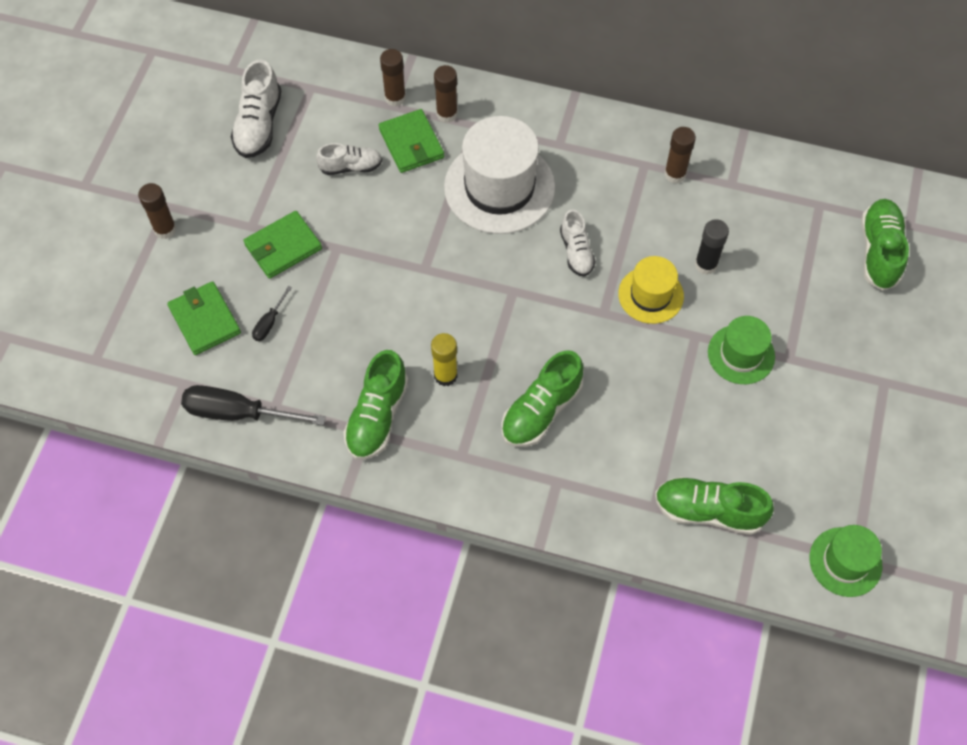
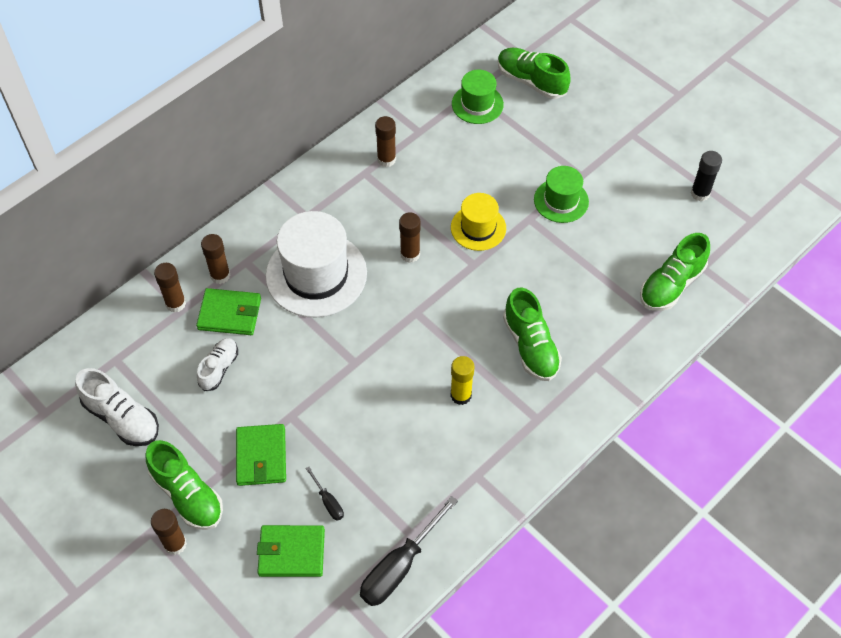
camera: 60 degrees left, 5 degrees down
(377, 416) = (467, 461): green shoe -> green shoe (187, 495)
(576, 252) = (410, 254): white shoe -> brown glue stick
(706, 265) = (475, 182): black glue stick -> black glue stick (700, 193)
(845, 562) = (750, 228): green hat -> green hat (477, 104)

